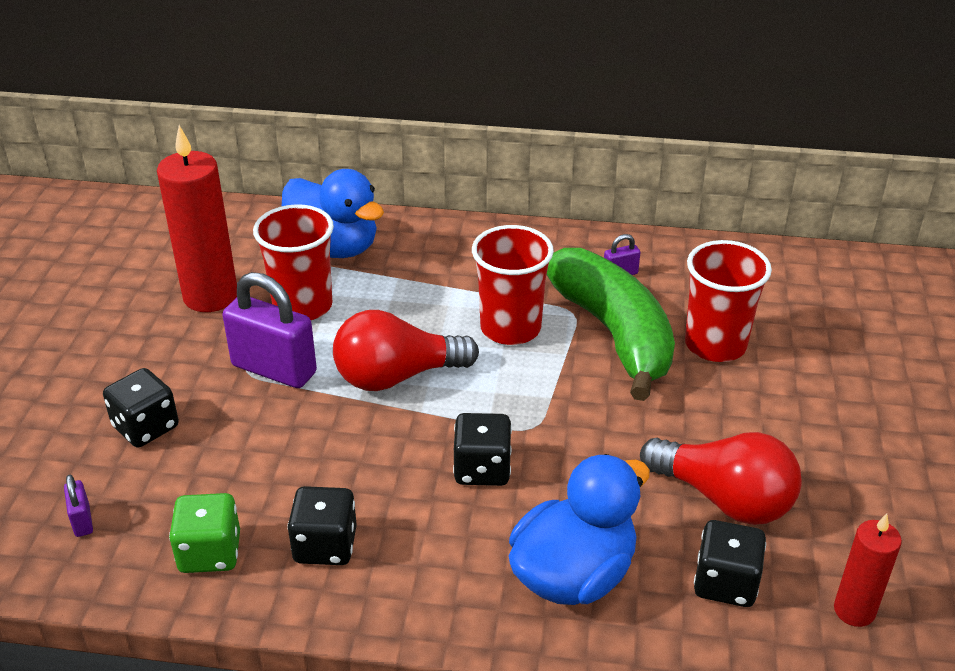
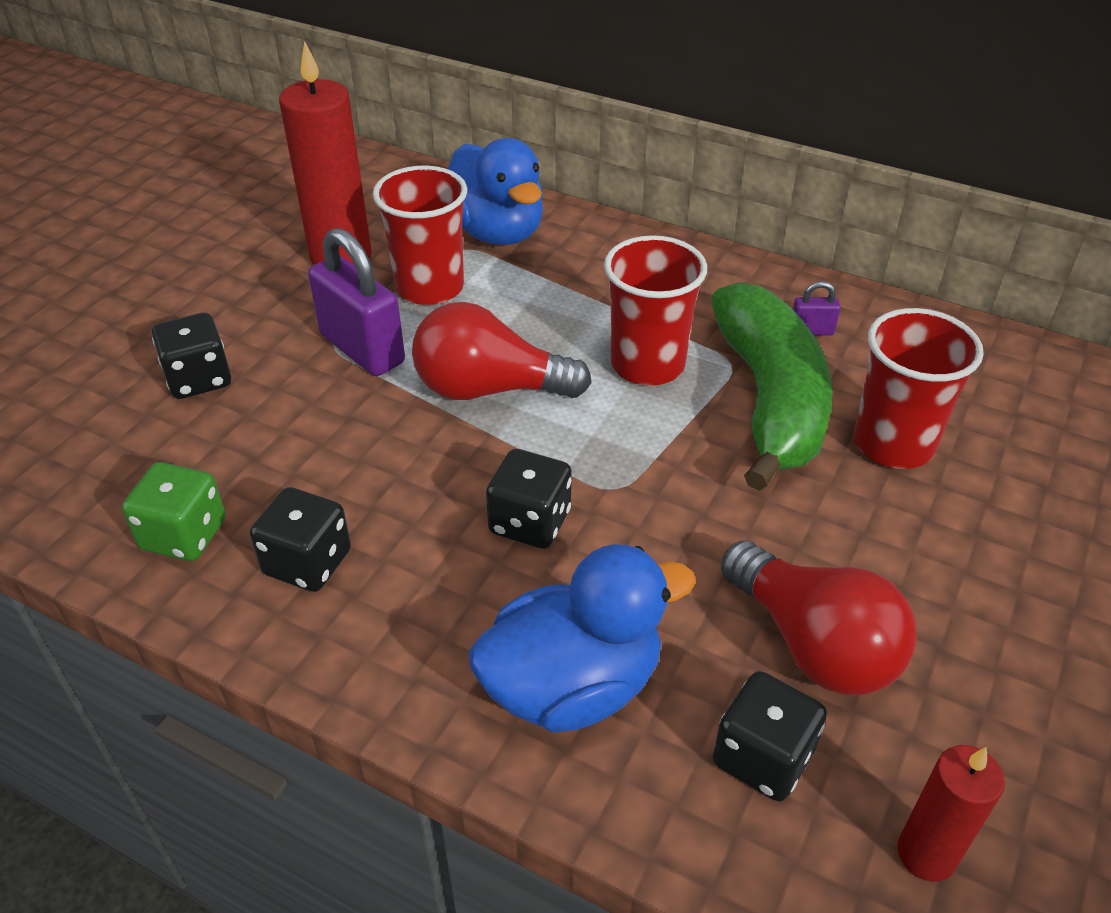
camera: 20 degrees right, 5 degrees up
(82, 521) = (81, 463): purple padlock -> none

